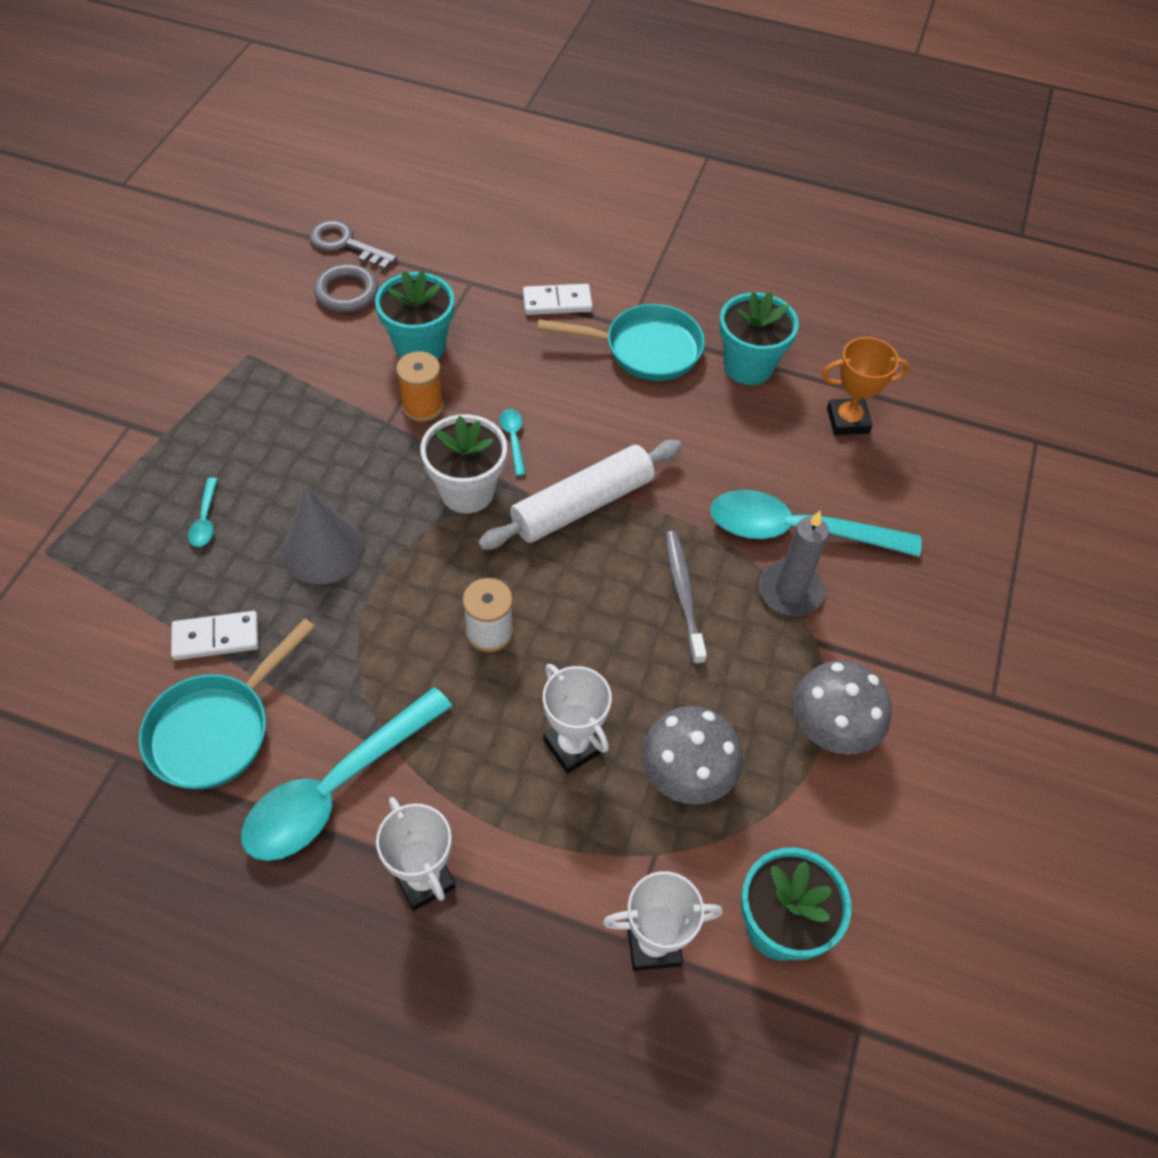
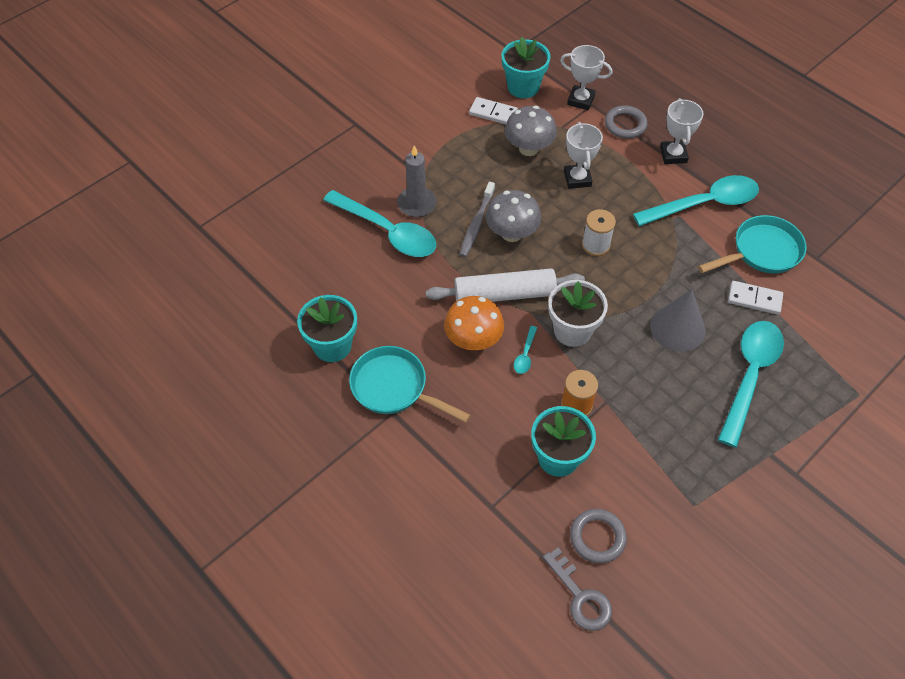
camera: 150 degrees left, 0 degrees up
(205, 519) = (749, 376): turquoise spoon -> turquoise spoon, size x2.45
(541, 917) = (625, 125): none -> grey ring
(557, 302) = (433, 457): white domino -> white domino (493, 113)
(587, 433) = (473, 340): none -> orange mushroom
(831, 728) = (445, 140): grey mushroom -> grey mushroom (512, 233)
(847, 420) = (300, 283): orange trophy -> none

